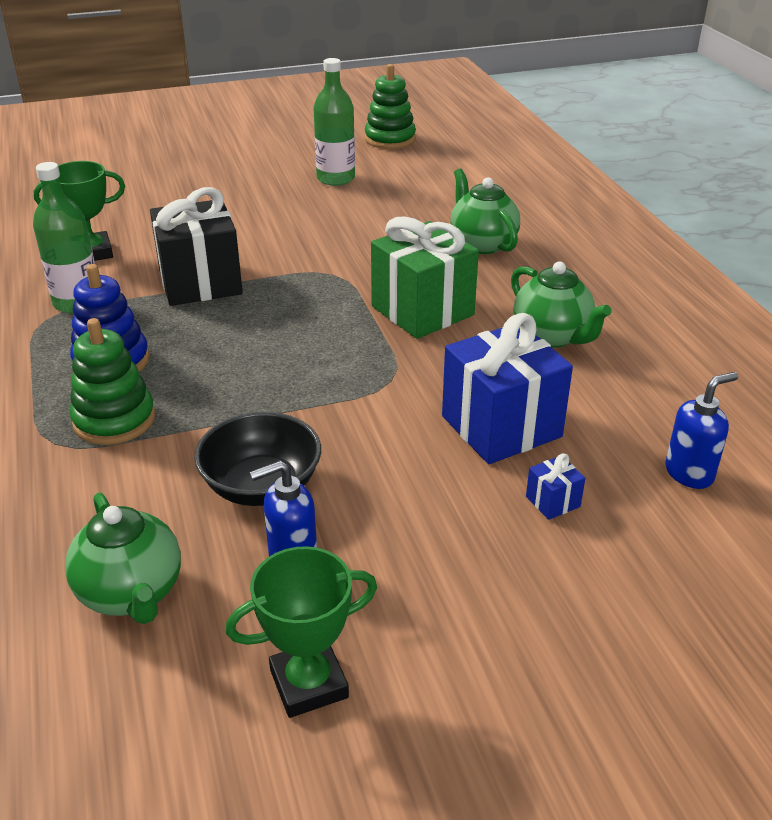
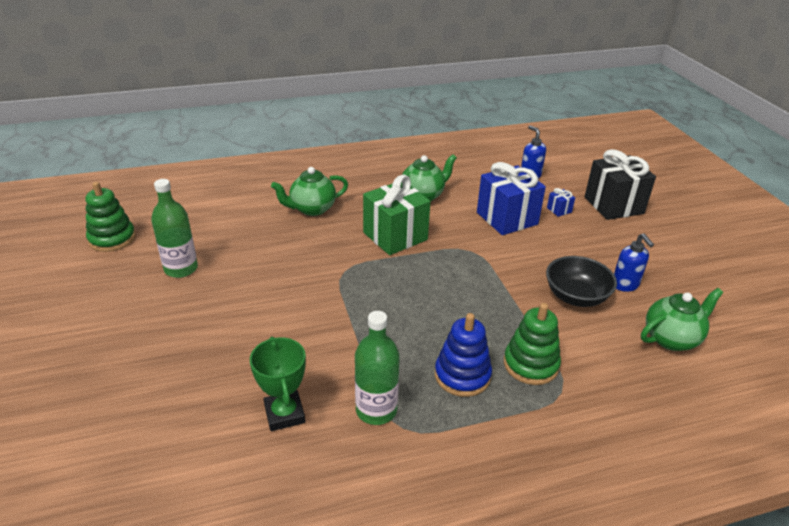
camera: 90 degrees left, 0 degrees up
(200, 283) = (350, 337): black gift -> black gift (613, 205)
(309, 684) = (694, 279): green trophy -> none

